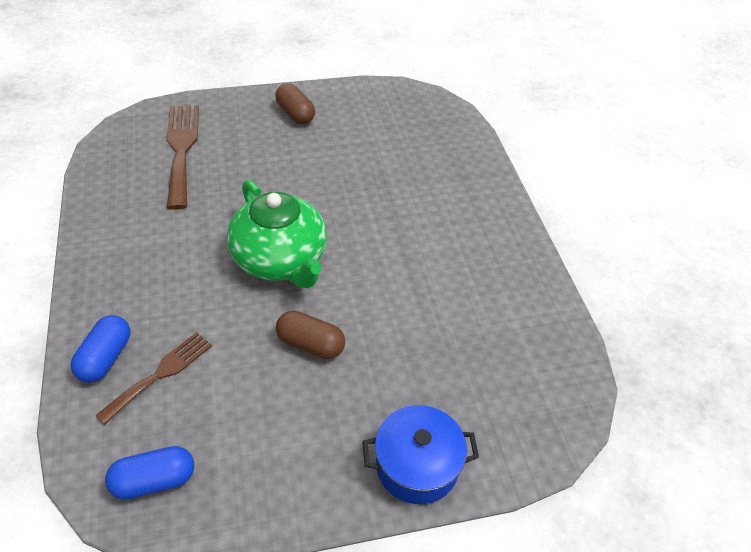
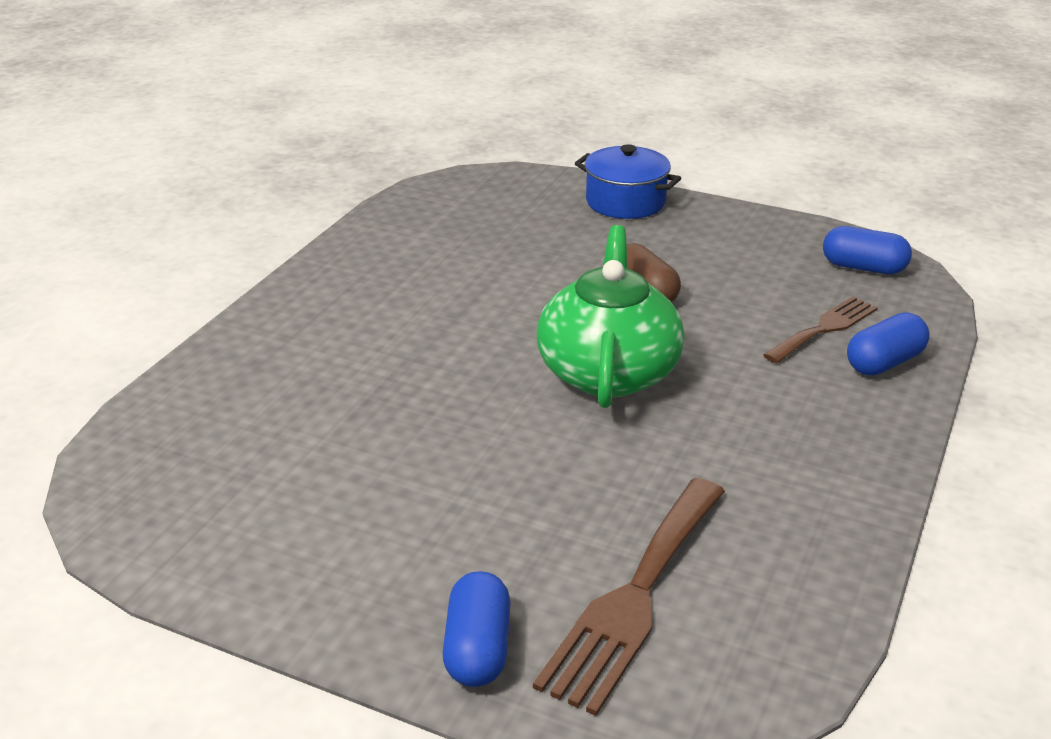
camera: 140 degrees left, 15 degrees down
(161, 374) = (824, 328): brown fork -> brown fork turned 150 degrees clockwise
(228, 110) = (478, 649): none -> blue capsule
(295, 114) = (364, 574): brown capsule -> none

